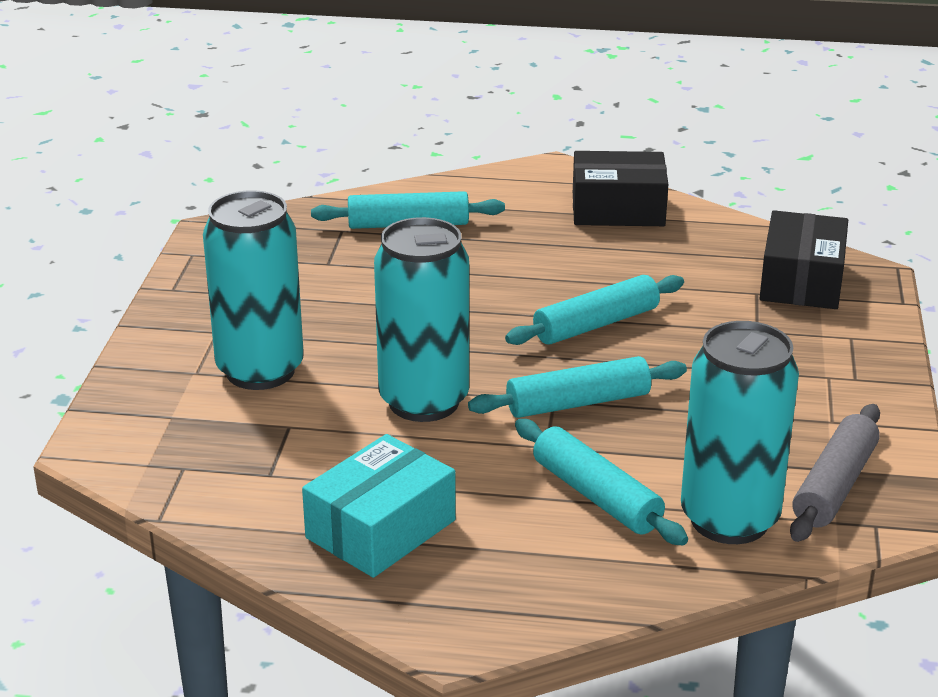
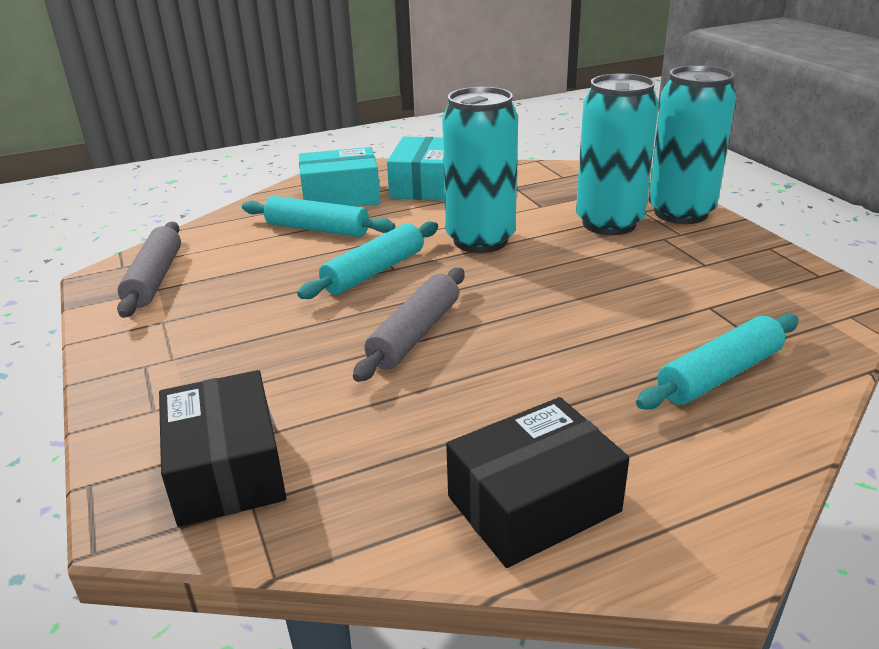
camera: 150 degrees right, 0 degrees up
(518, 553) = (341, 197): none -> turquoise box
(596, 325) = (415, 334): turquoise rolling pin -> grey rolling pin
(729, 519) = (225, 242): turquoise can -> turquoise can (680, 213)

